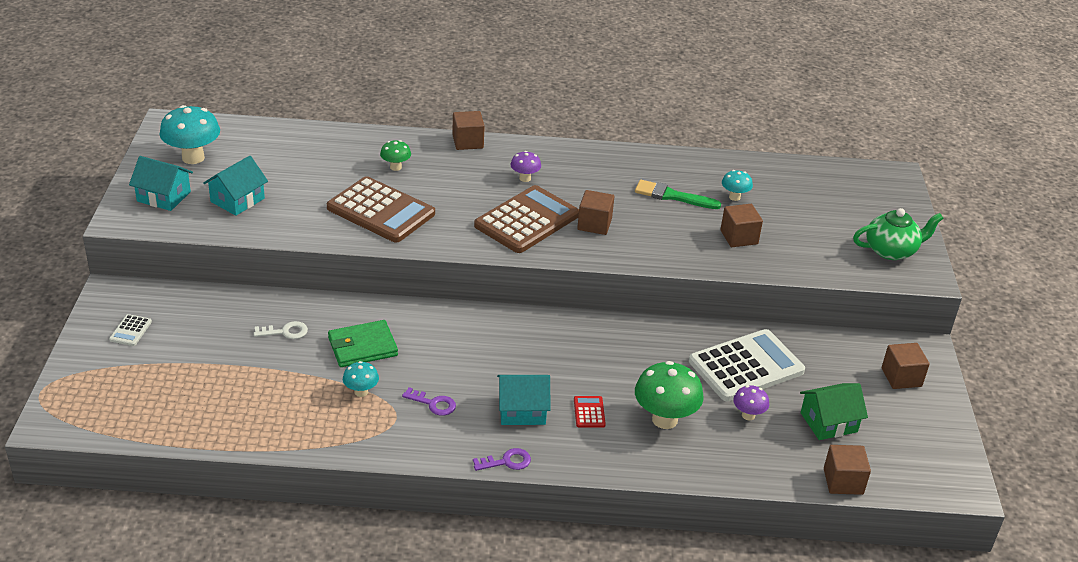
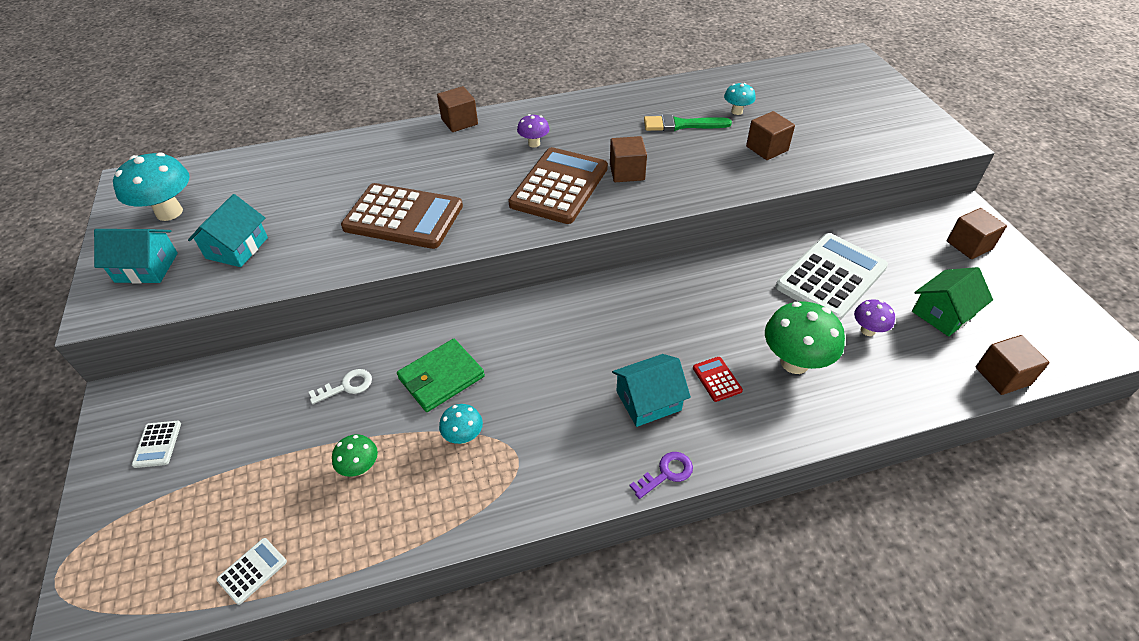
camera: 15 degrees left, 10 degrees up
(173, 429) = (252, 570): none -> white calculator
(395, 167) = (398, 166): green mushroom -> green mushroom (360, 468)
(433, 404) = (550, 425): purple key -> none
(891, 251) = (904, 125): green teapot -> none

